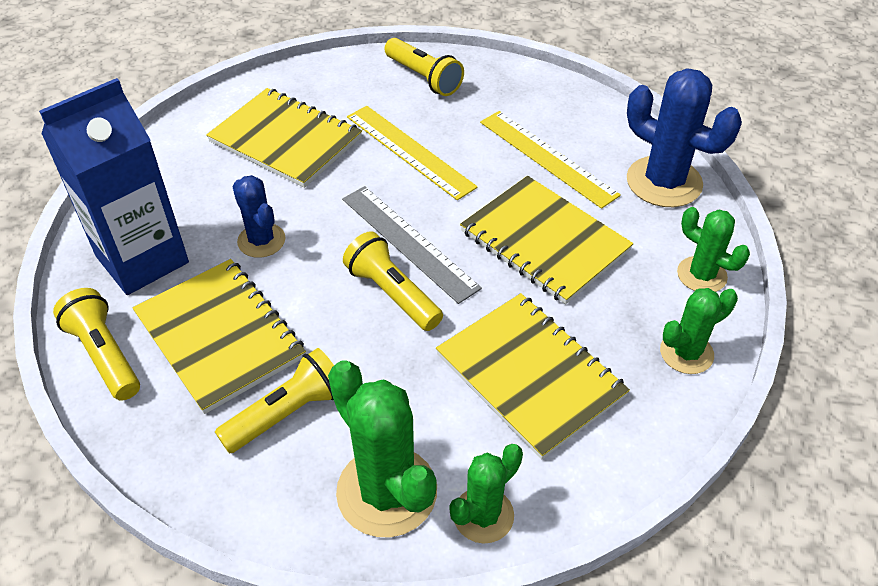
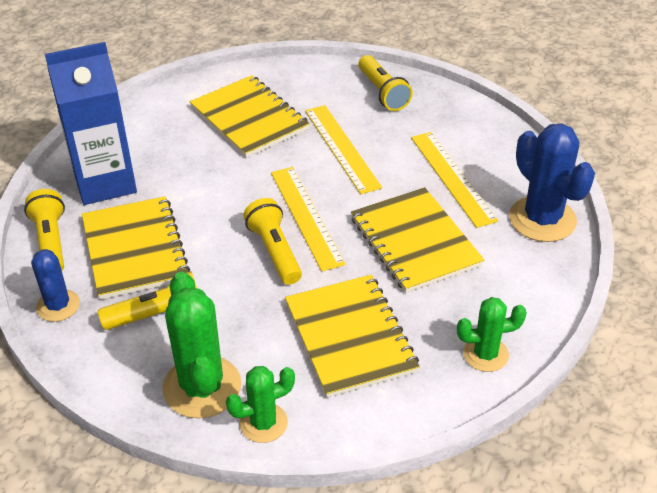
camera: 20 degrees right, 5 degrees down
(261, 240) = (196, 189): blue cactus -> blue cactus (58, 306)
(408, 242) = (306, 217): grey ruler -> yellow ruler
(701, 275) = (533, 299): green cactus -> none

